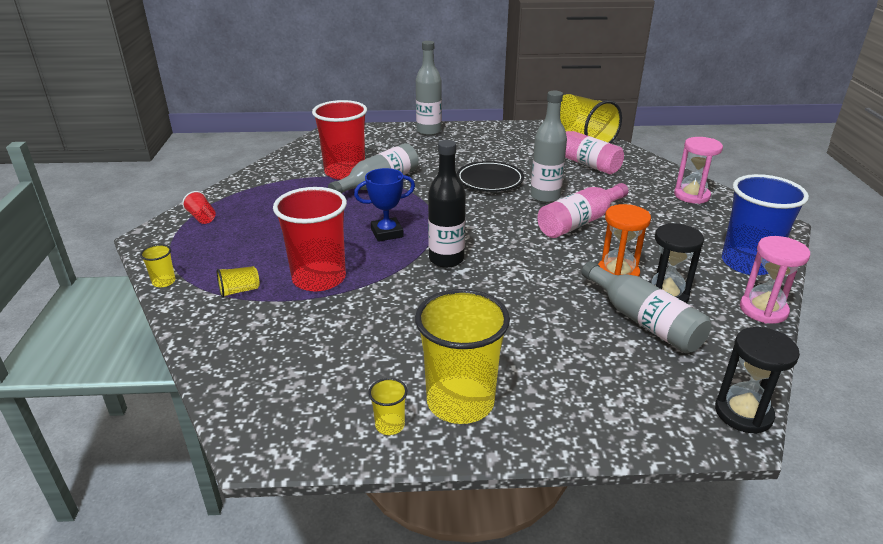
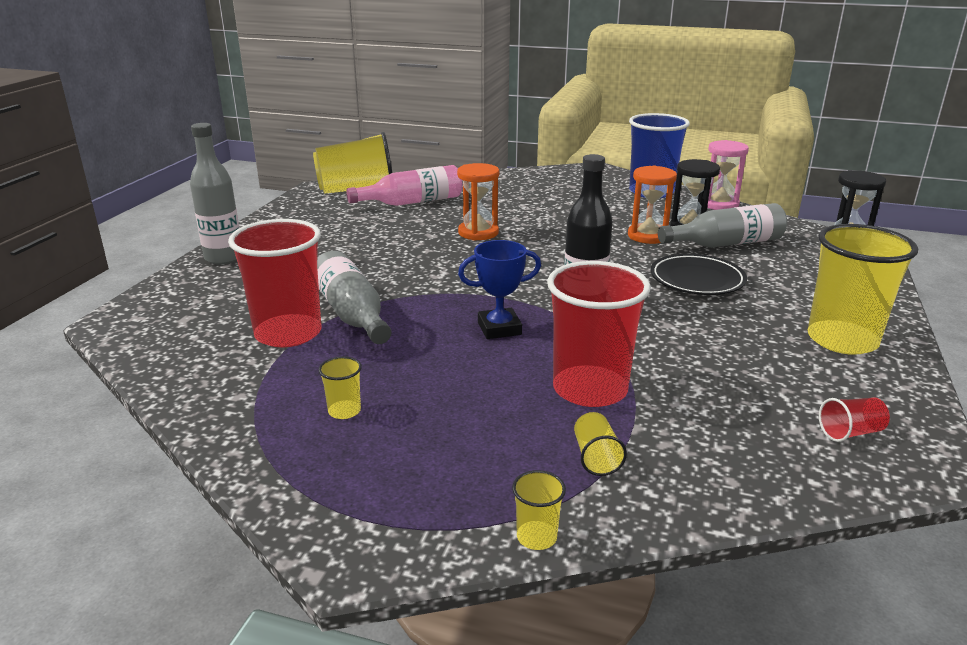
camera: 70 degrees left, 5 degrees down
(202, 217) = (326, 484): red cup -> red cup (850, 432)
(387, 233) = (499, 328): blue trophy -> blue trophy turned 75 degrees clockwise
(390, 425) = (881, 380): yellow cup -> yellow cup (344, 411)
(490, 180) = (413, 250): black plate -> black plate (697, 280)
(545, 197) = (478, 233): grey bottle -> orange hourglass
(580, 222) = (544, 230): pink bottle -> none
(691, 196) = (526, 180): pink hourglass -> none

